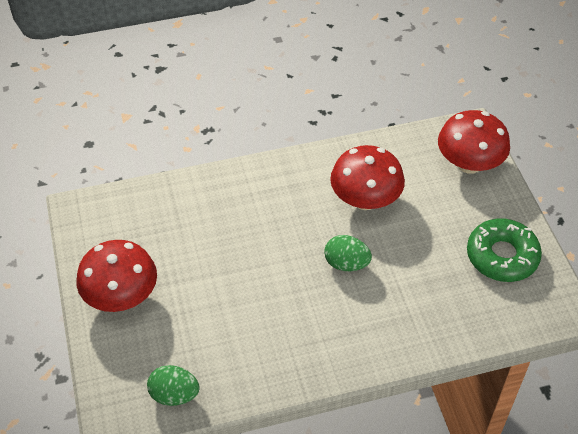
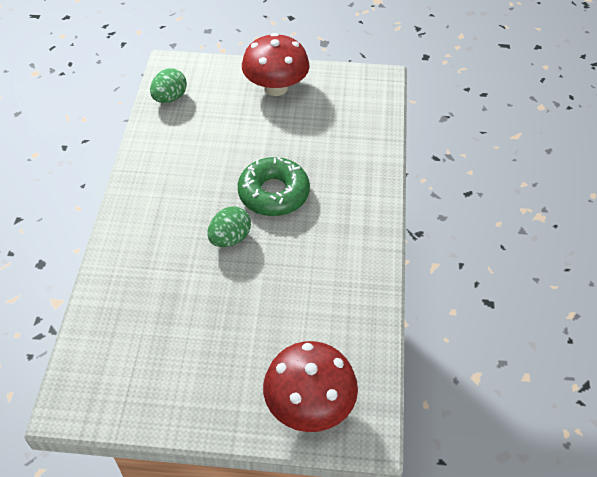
camera: 110 degrees right, 0 degrees up
(365, 199) = (301, 281): red mushroom -> none
(502, 256) = (167, 377): green donut -> green donut (273, 193)

